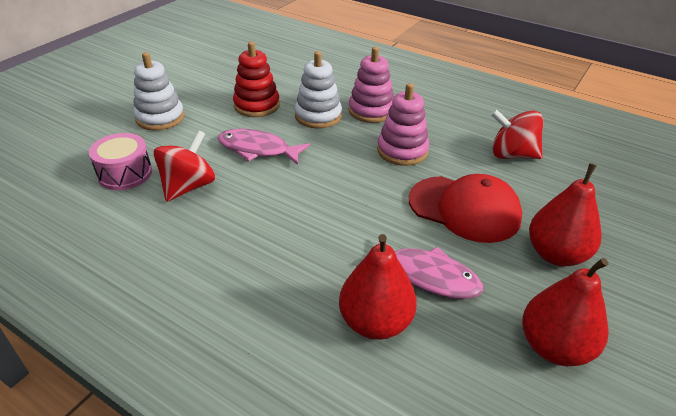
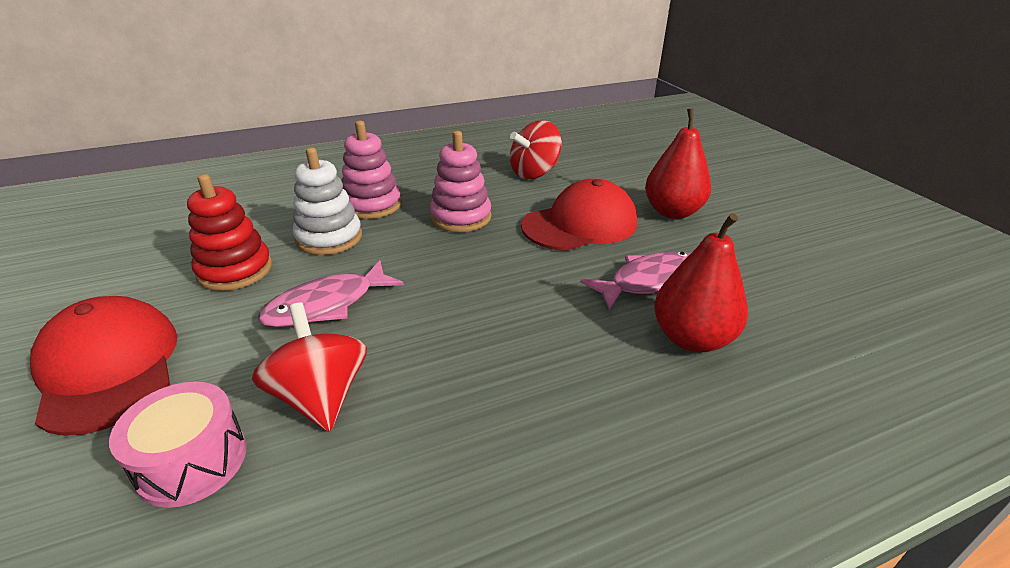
camera: 55 degrees left, 5 degrees down
(160, 118) = (109, 368): white stacking toy -> red cap
(554, 347) = (772, 259): red pear -> none

